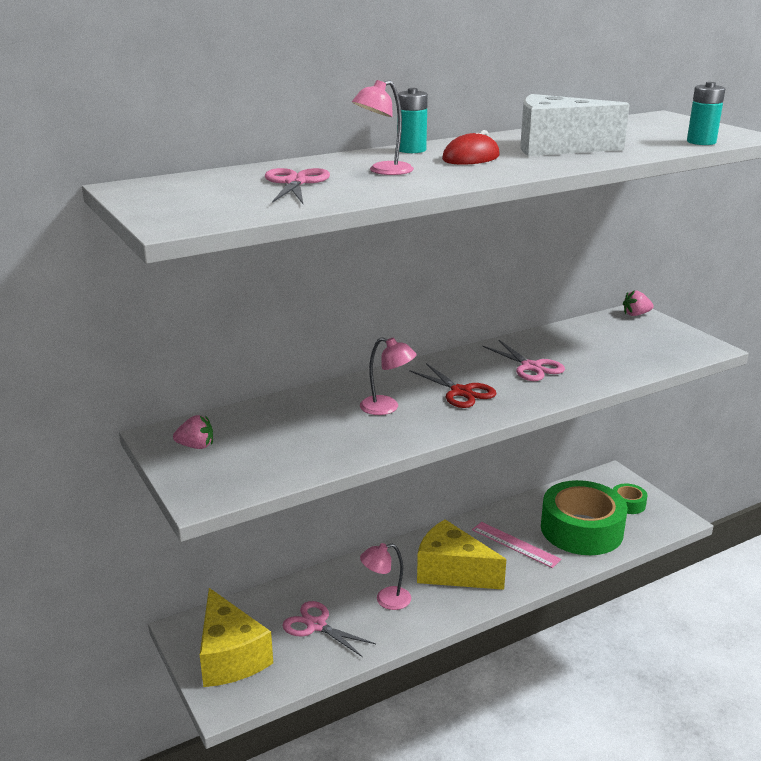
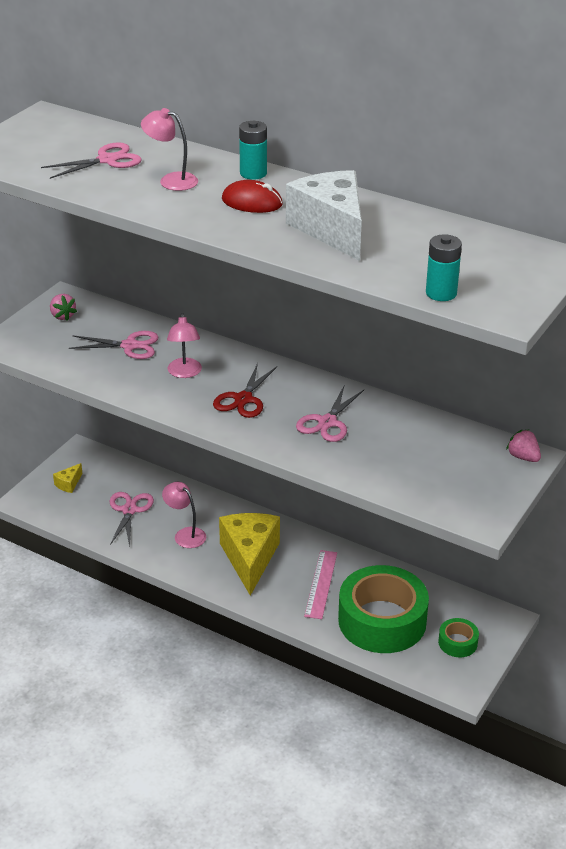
camera: 60 degrees right, 10 degrees up
(230, 657) = (69, 484): yellow cheese -> yellow cheese, size x0.41
(304, 423) = (129, 346): none -> pink scissors

